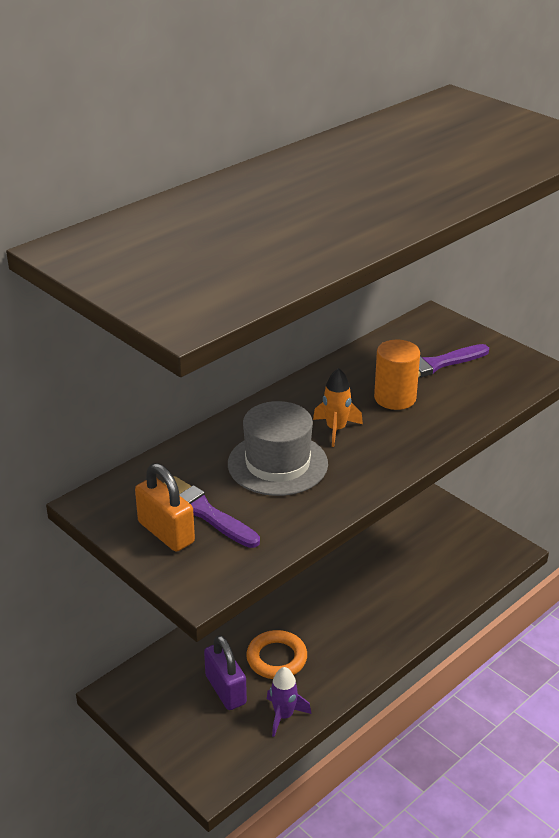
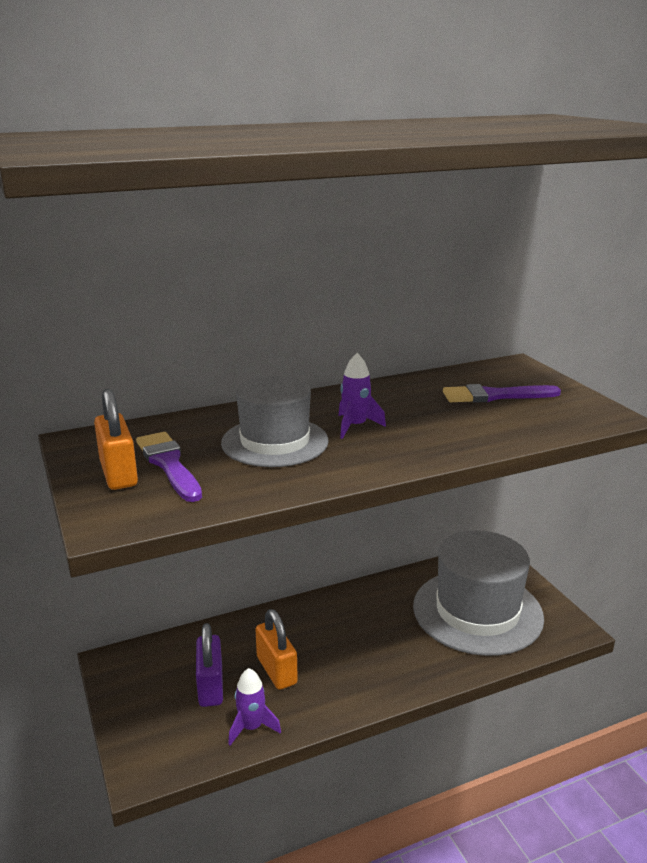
camera: 20 degrees right, 10 degrees down
(276, 658) = (276, 670): orange ring -> orange padlock
(336, 429) = (355, 426): orange rocket -> purple rocket
(395, 398) = (434, 413): orange cylinder -> none
(425, 554) = (477, 611): none -> grey hat

